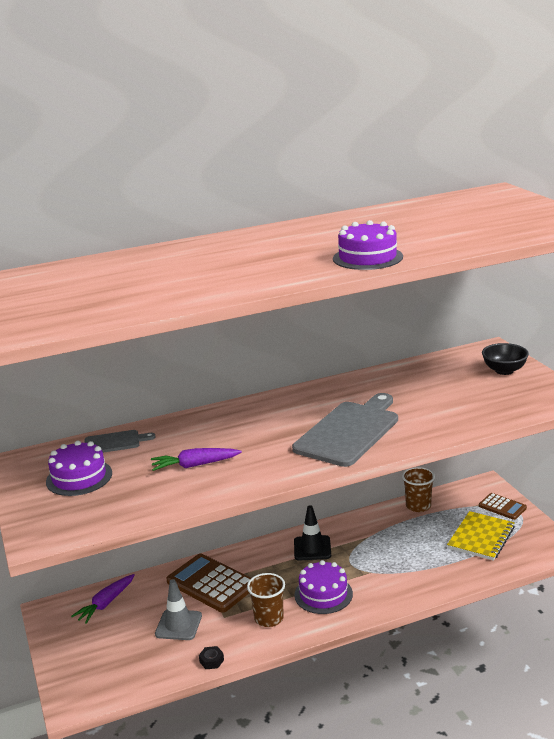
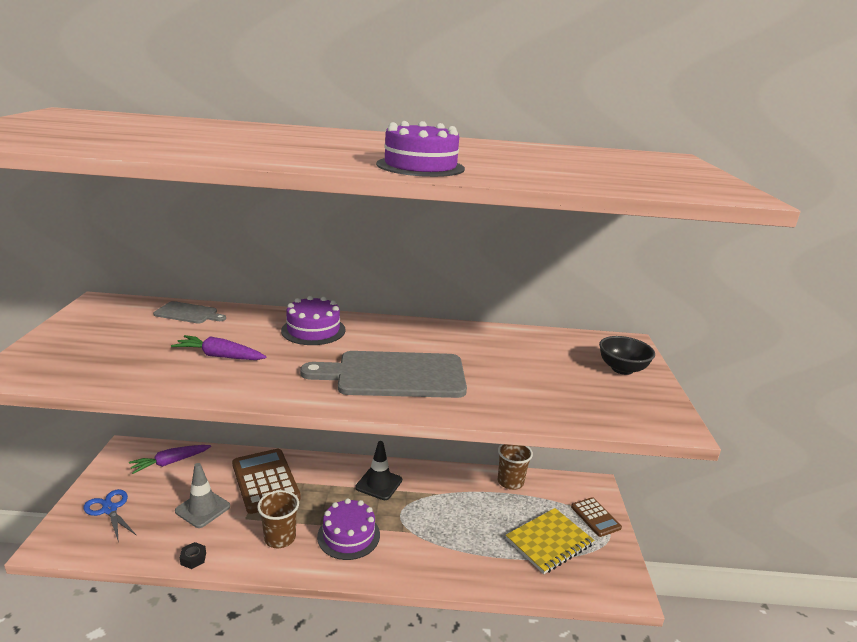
camera: 20 degrees right, 0 degrees up
(79, 477) = (119, 332): purple cake -> purple cake (313, 330)
(93, 659) = (109, 509): none -> blue scissors
(349, 431) = (395, 375): grey cutting board -> grey cutting board turned 150 degrees counterclockwise

